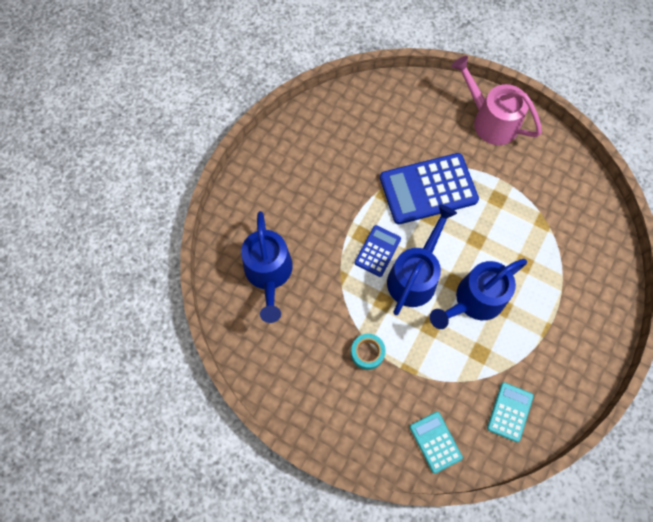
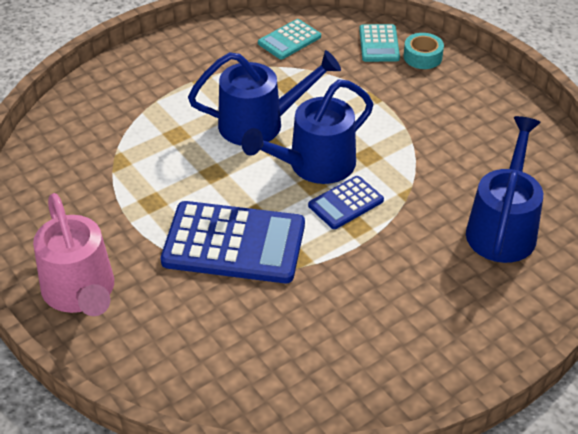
camera: 155 degrees left, 25 degrees down
(367, 353) = (412, 122): turquoise tape -> turquoise tape (422, 57)

